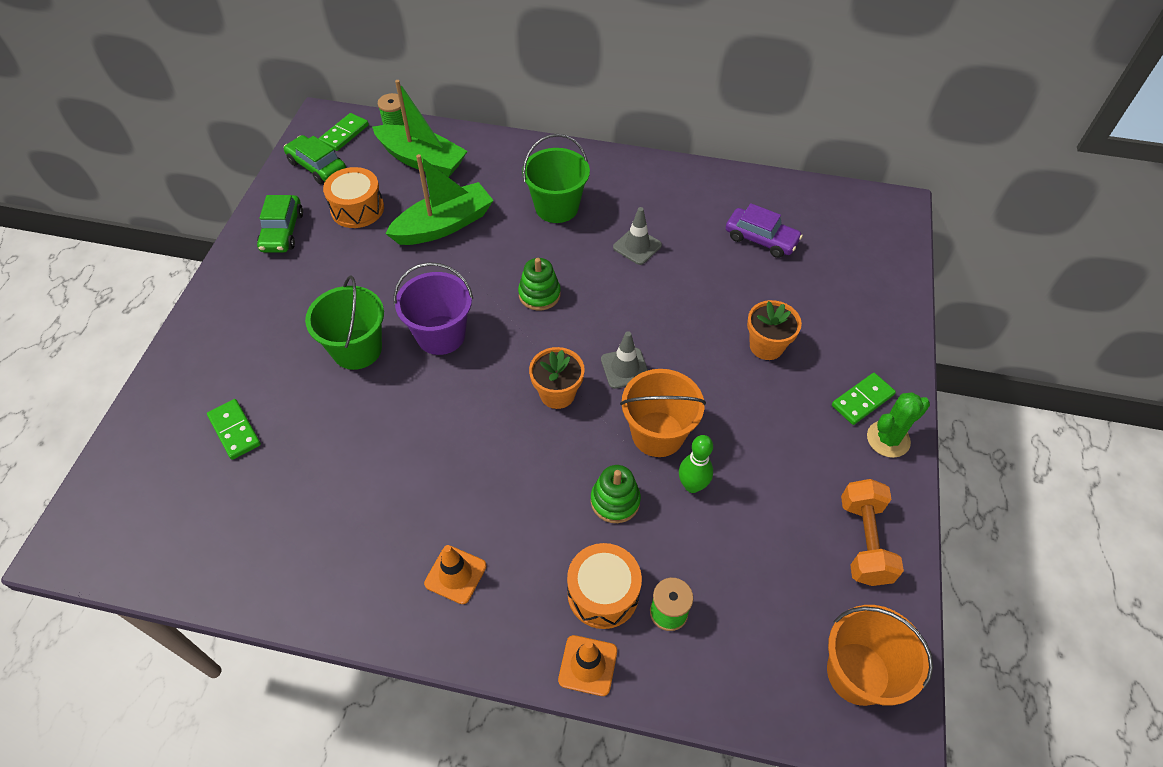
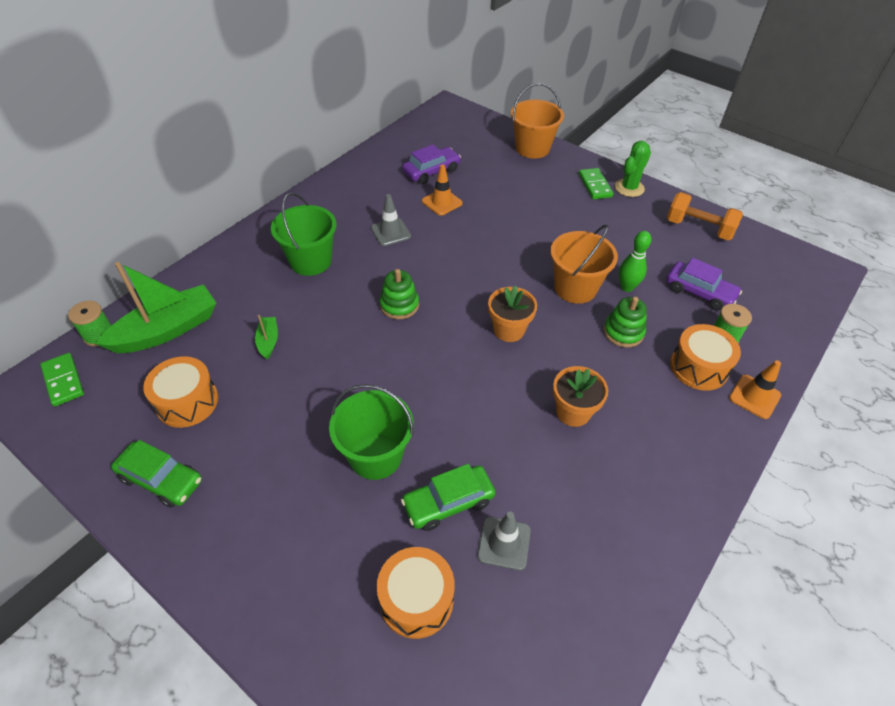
camera: 65 degrees left, 5 degrees down
(234, 430) = (416, 599): green domino -> orange drum
(317, 166) = (90, 419): green car -> green car (448, 503)
(441, 335) = (400, 385): purple bucket -> none
(444, 225) = (268, 341): green boat -> green boat, size x0.46
(455, 574) = (654, 454): orange traffic cone -> orange traffic cone (442, 202)
(625, 368) = (506, 283): grey traffic cone -> grey traffic cone (504, 543)
(735, 568) = (699, 292): none -> purple car
(766, 346) = (528, 207): orange flower pot -> orange flower pot (573, 412)
(858, 673) = (787, 268): orange bucket -> orange bucket (532, 148)
(888, 439) = (629, 188): green cactus -> green cactus turned 45 degrees clockwise

